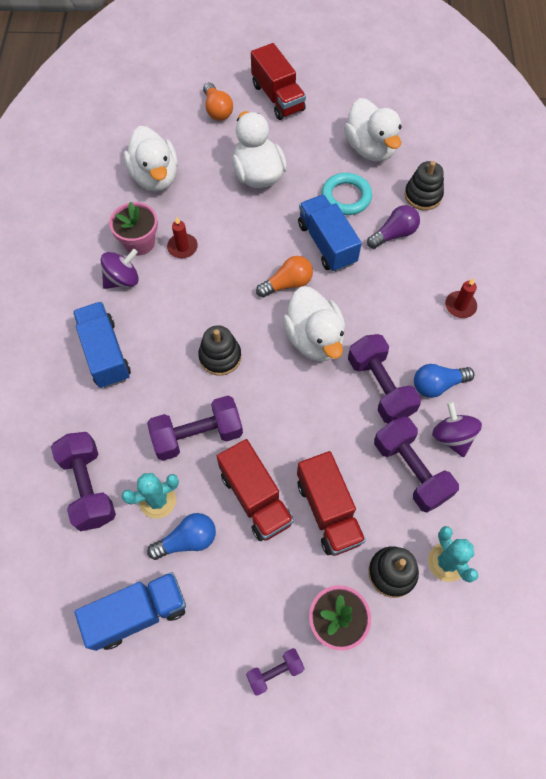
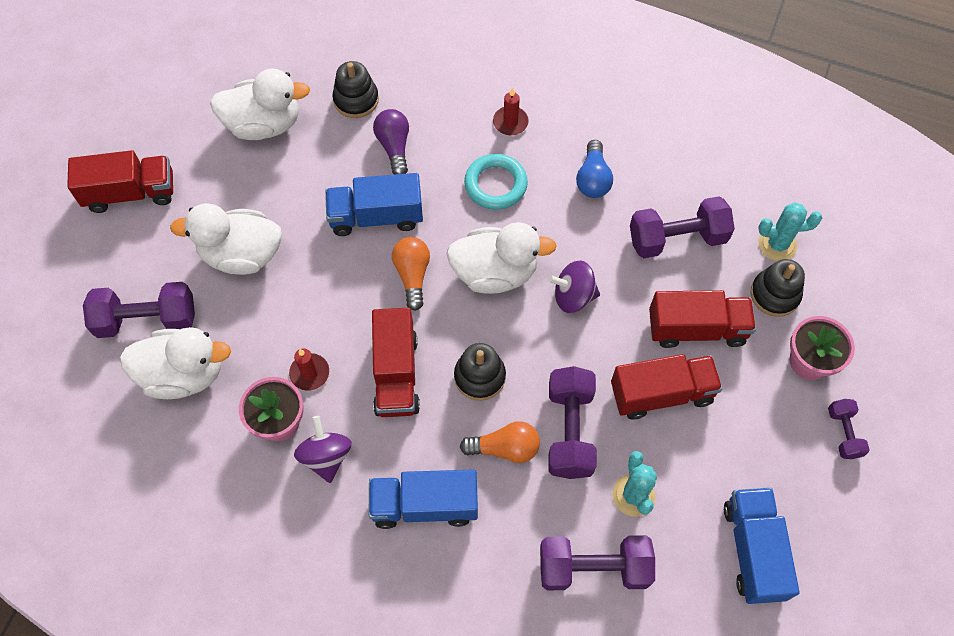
camera: 70 degrees left, 0 degrees up
(187, 540) = (688, 476): blue light bulb -> none
(201, 301) = (396, 374): none -> red truck
(217, 110) = (112, 268): orange light bulb -> orange light bulb (505, 448)
(346, 197) = (321, 174): turquoise ring -> turquoise ring (495, 184)
(380, 387) = (576, 231): purple dumbbell -> purple dumbbell (147, 320)
(452, 436) = (653, 189): purple spinning top -> purple spinning top (573, 296)

